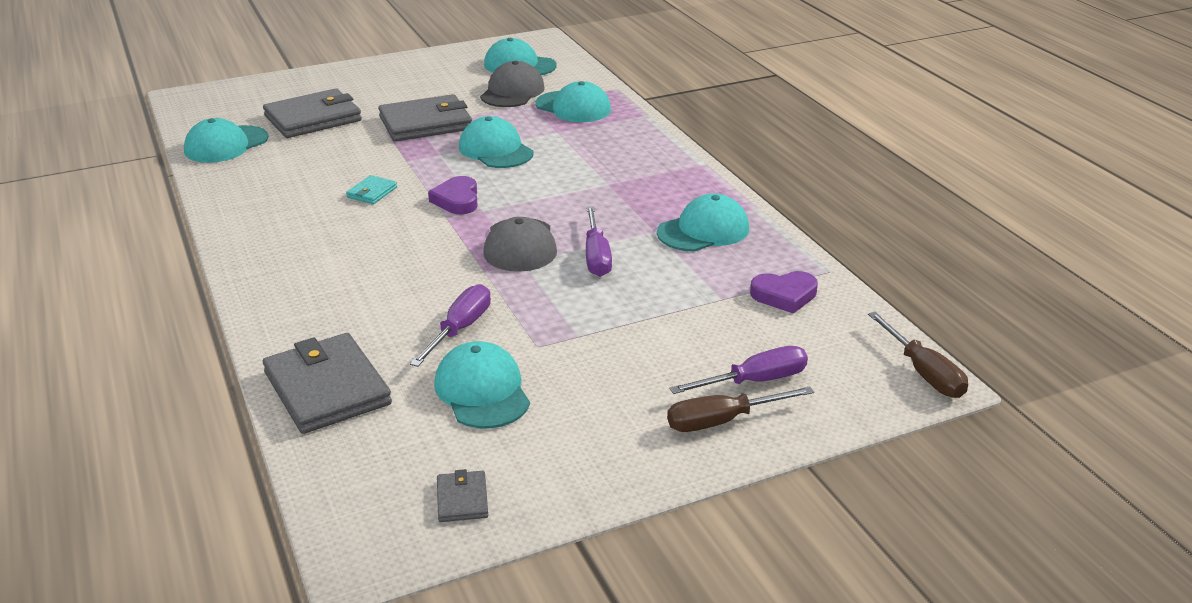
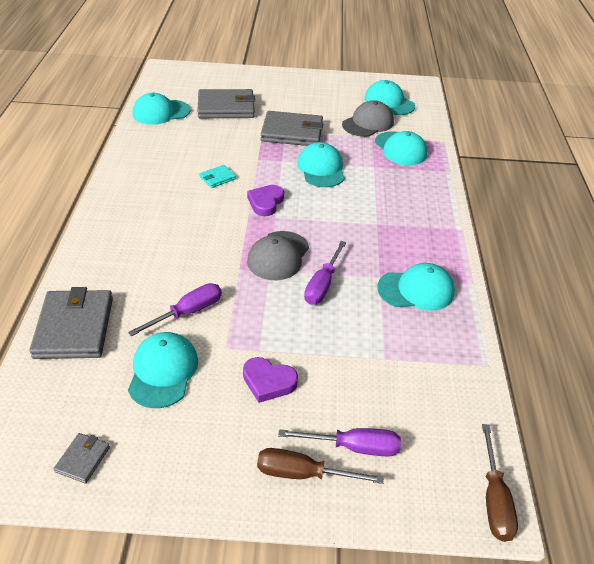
camera: 25 degrees right, 10 degrees up
(784, 295) = (434, 374): purple heart -> purple heart (268, 382)

